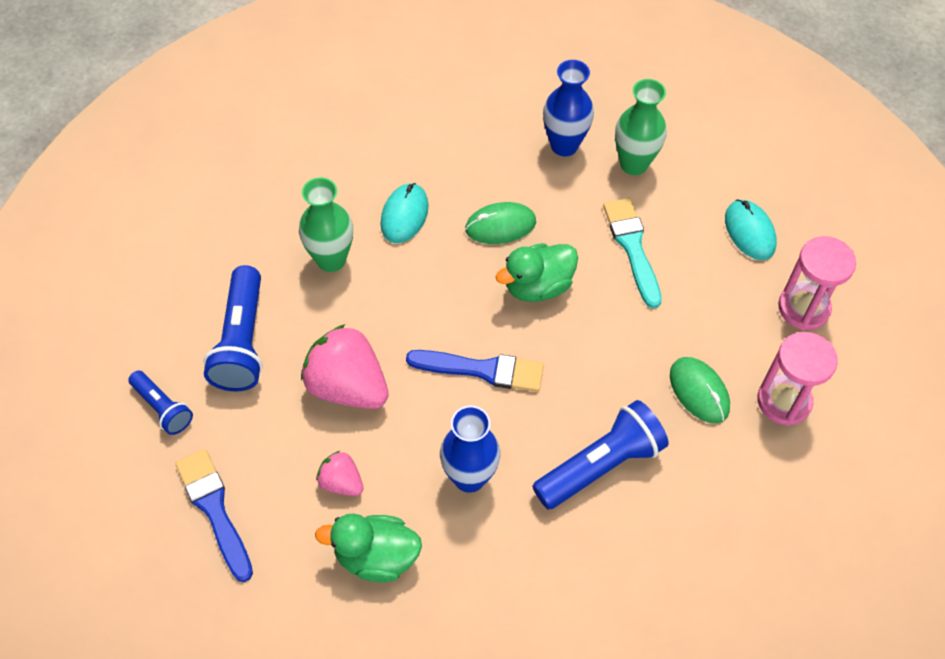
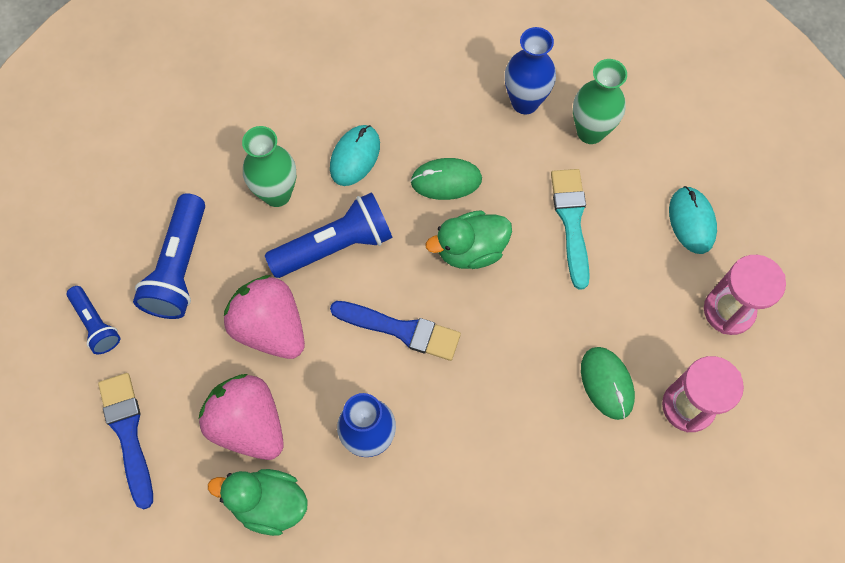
camera: 10 degrees right, 10 degrees up
(341, 482) = (249, 424): pink strawberry -> pink strawberry, size x1.92
(601, 465) = (497, 445): blue flashlight -> blue flashlight (335, 246)

